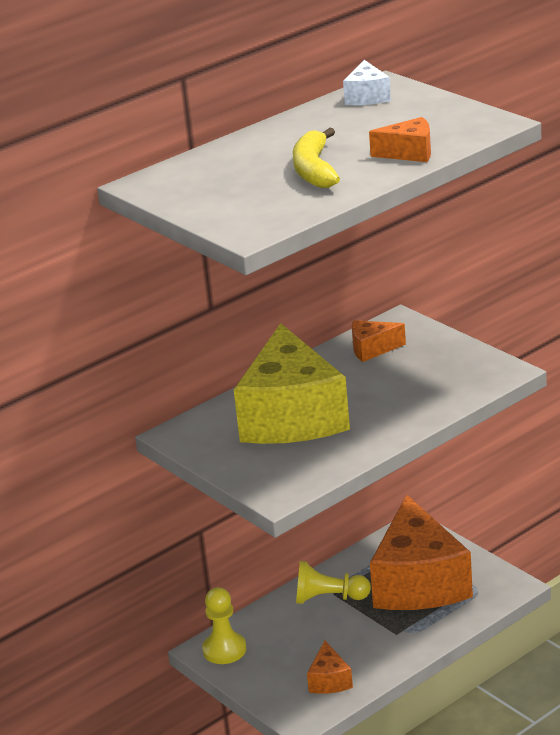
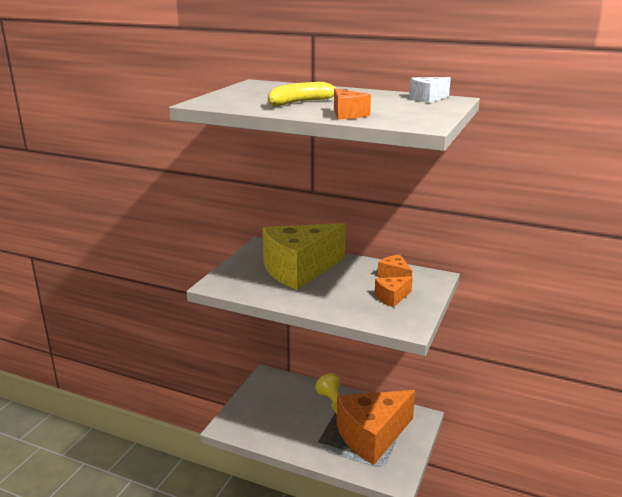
camera: 60 degrees right, 5 degrees down
(224, 650) = (269, 381): yellow pawn -> none
(329, 680) = (261, 427): orange cheese -> orange cheese (392, 297)

